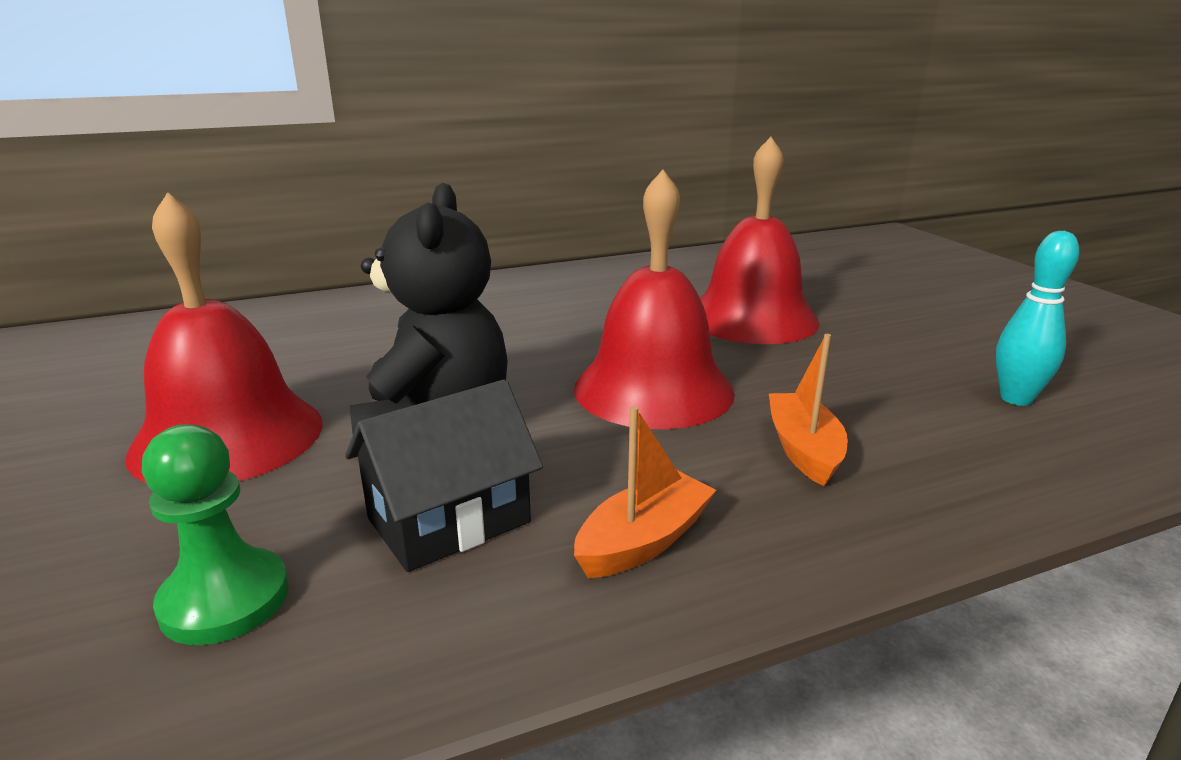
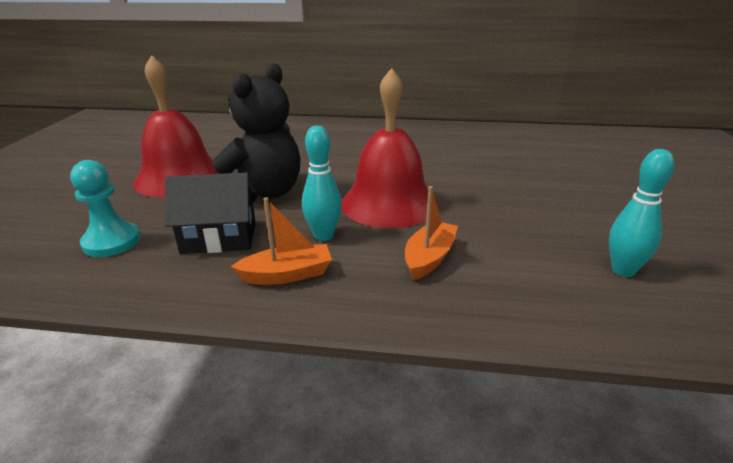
camera: 30 degrees right, 5 degrees up
(225, 599) = (111, 242): green pawn -> turquoise pawn
(620, 463) = (323, 235): none -> turquoise bowling pin
(752, 318) = (505, 176): red bell -> none

